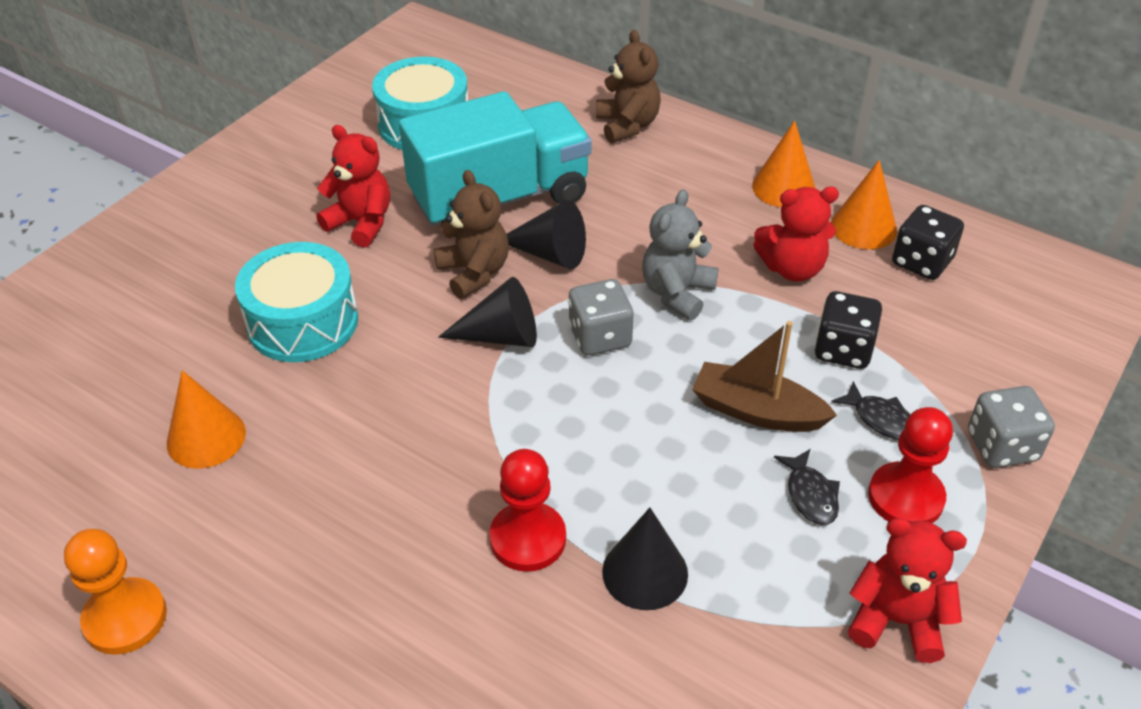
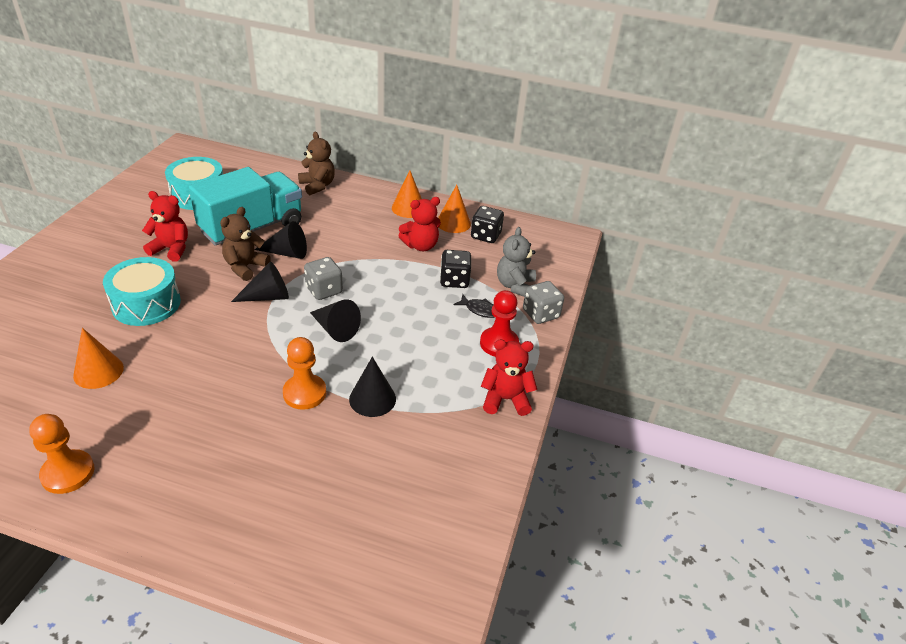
camera: 20 degrees left, 5 degrees down
(474, 272) = (245, 267): brown teddy bear -> brown teddy bear turned 105 degrees counterclockwise
(528, 539) = (304, 393): red pawn -> orange pawn
(605, 418) = (335, 329): none -> black cone
(677, 293) = (362, 264): grey teddy bear -> grey teddy bear (515, 286)
(757, 411) = (416, 315): brown boat -> none
(810, 494) = (451, 349): black fish -> none

